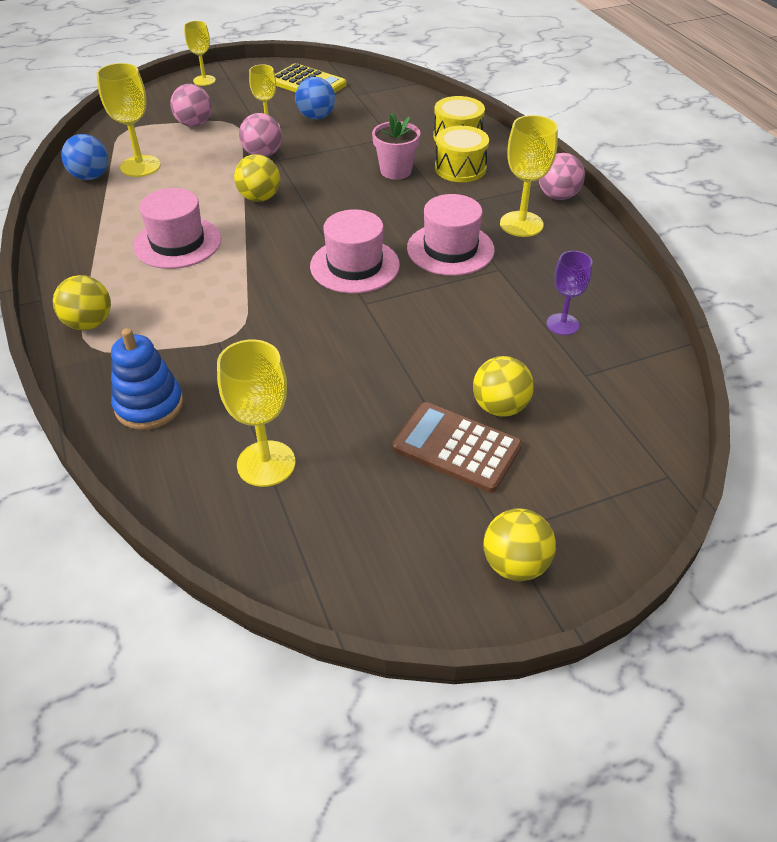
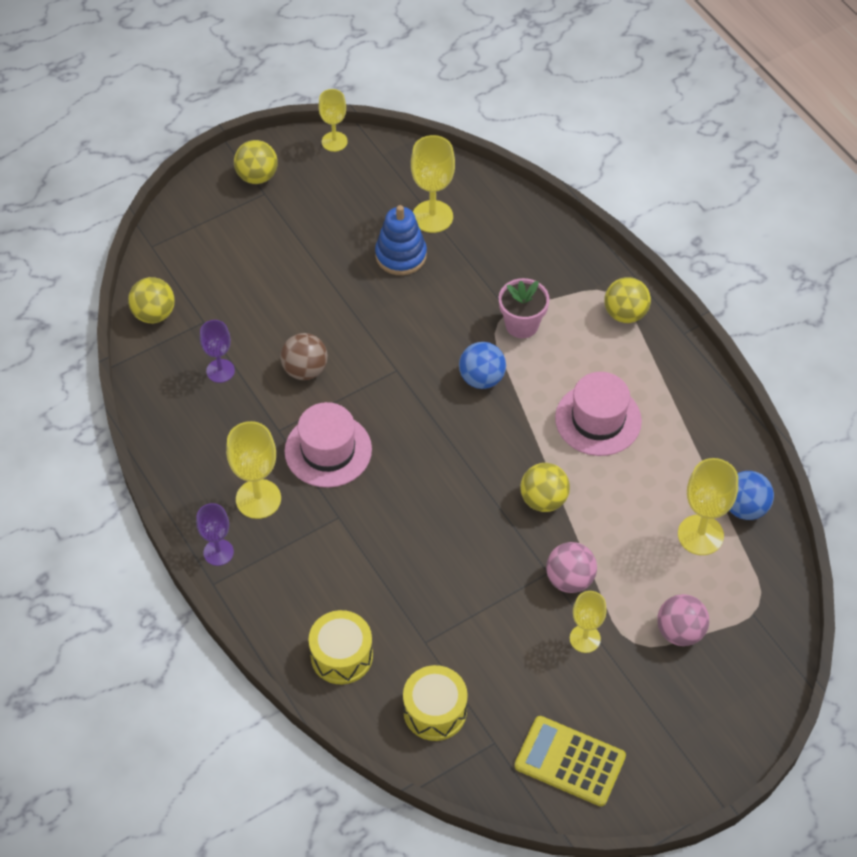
camera: 170 degrees right, 10 degrees up
(149, 405) = (535, 248): blue stacking toy -> blue stacking toy (401, 255)
(204, 80) = (719, 746): yellow goblet -> yellow goblet (334, 141)
(316, 117) = (531, 674): blue ball -> blue ball (481, 378)
(354, 266) = (416, 414): pink hat -> none
(396, 171) = (405, 571): pink flower pot -> pink flower pot (522, 325)
(456, 447) = (301, 246): brown calculator -> none
(460, 168) = (331, 588): yellow drum -> yellow drum (435, 711)
(466, 314) = (305, 370): none -> brown ball
(500, 407) = (271, 283): yellow ball -> yellow ball (154, 314)
(558, 196) = (218, 552): pink ball -> purple goblet

